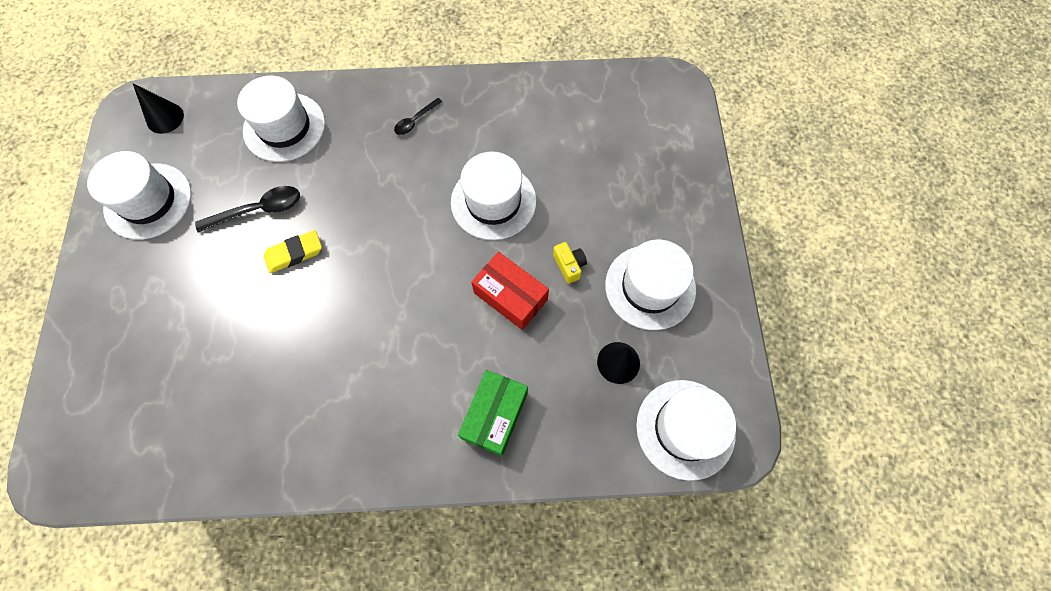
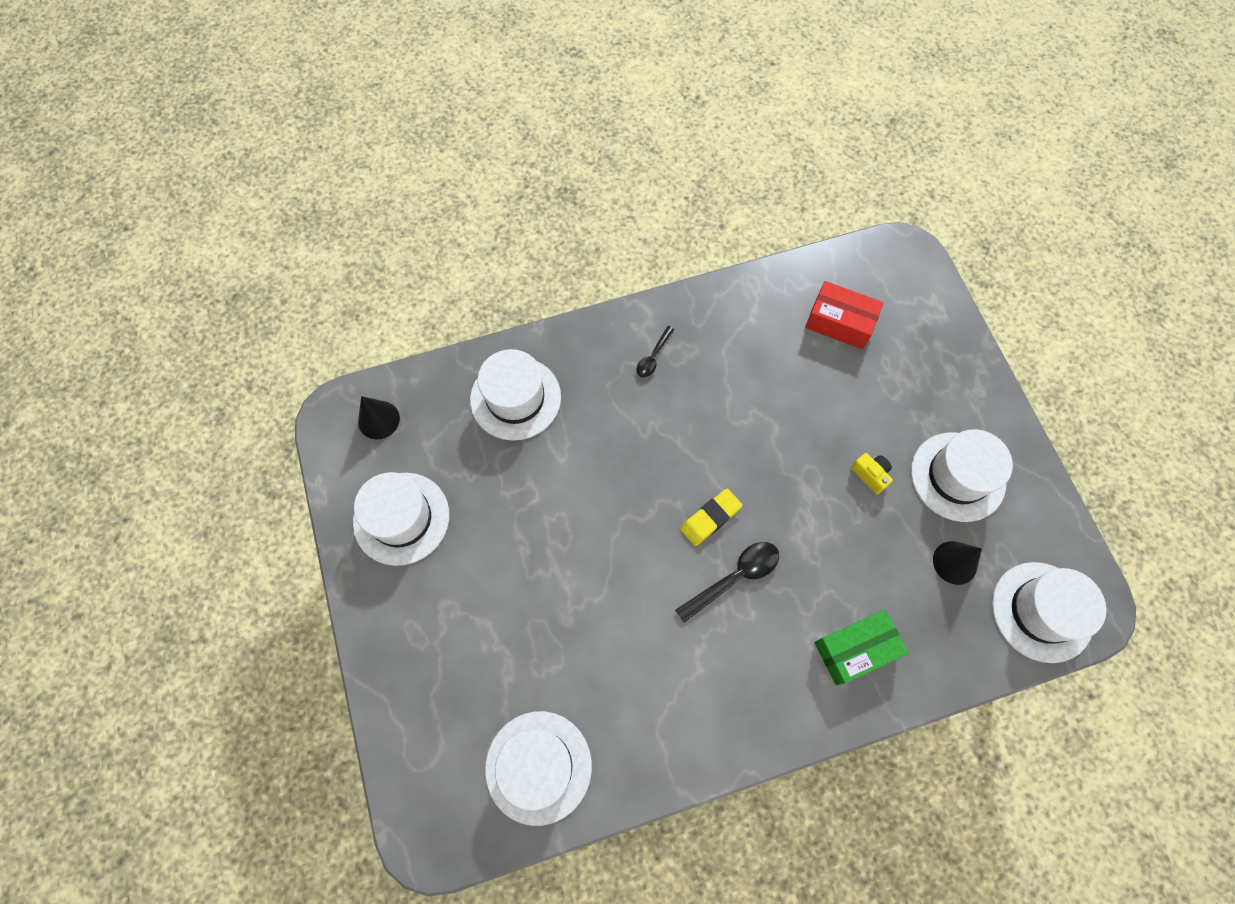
camera: 15 degrees left, 0 degrees up
(258, 210) = (526, 498): black spoon -> black spoon (734, 578)
(294, 254) = (584, 535): yellow eraser -> yellow eraser (710, 518)
(493, 201) = (769, 426): white hat -> white hat (538, 767)
(495, 415) = (855, 649): green box -> green box turned 60 degrees clockwise
(510, 296) = (824, 522): red box -> red box (839, 322)

